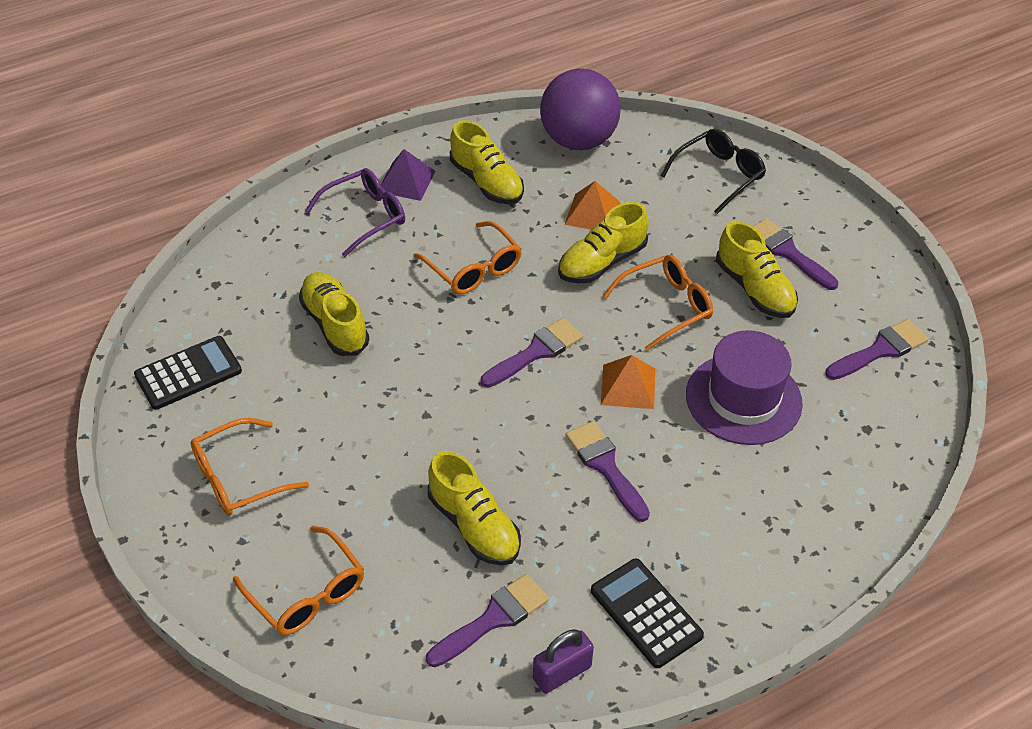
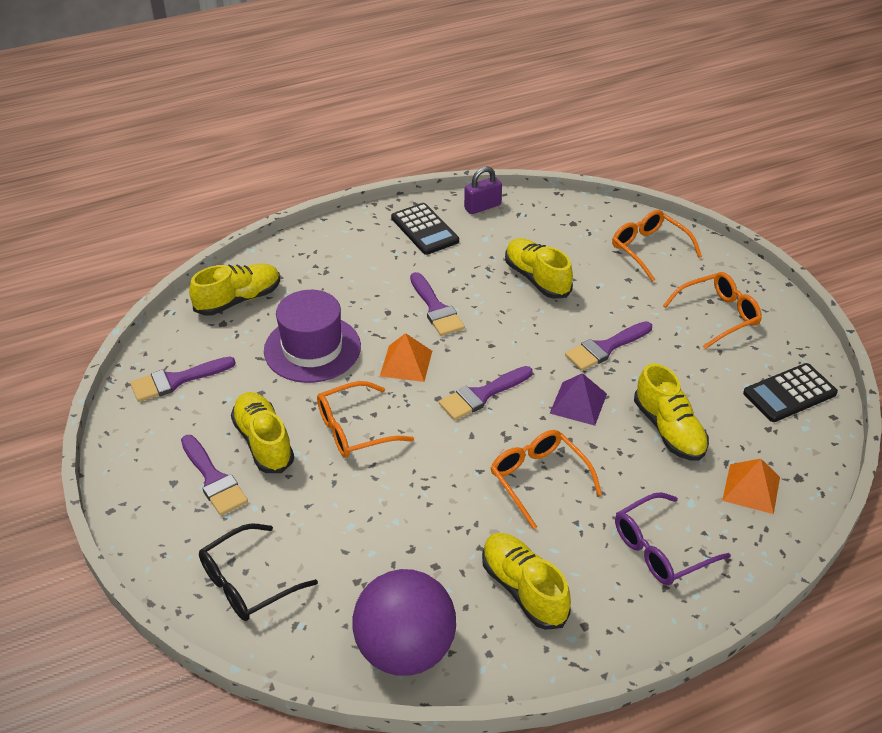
camera: 175 degrees left, 5 degrees down
(406, 181) = (620, 597): purple pyramid -> purple pyramid (578, 403)
(493, 619) = (524, 232): purple brush -> purple brush (605, 348)
(592, 213) = (406, 539): orange pyramid -> orange pyramid (751, 488)
(602, 262) = (407, 479): yellow shoe -> yellow shoe (238, 300)

